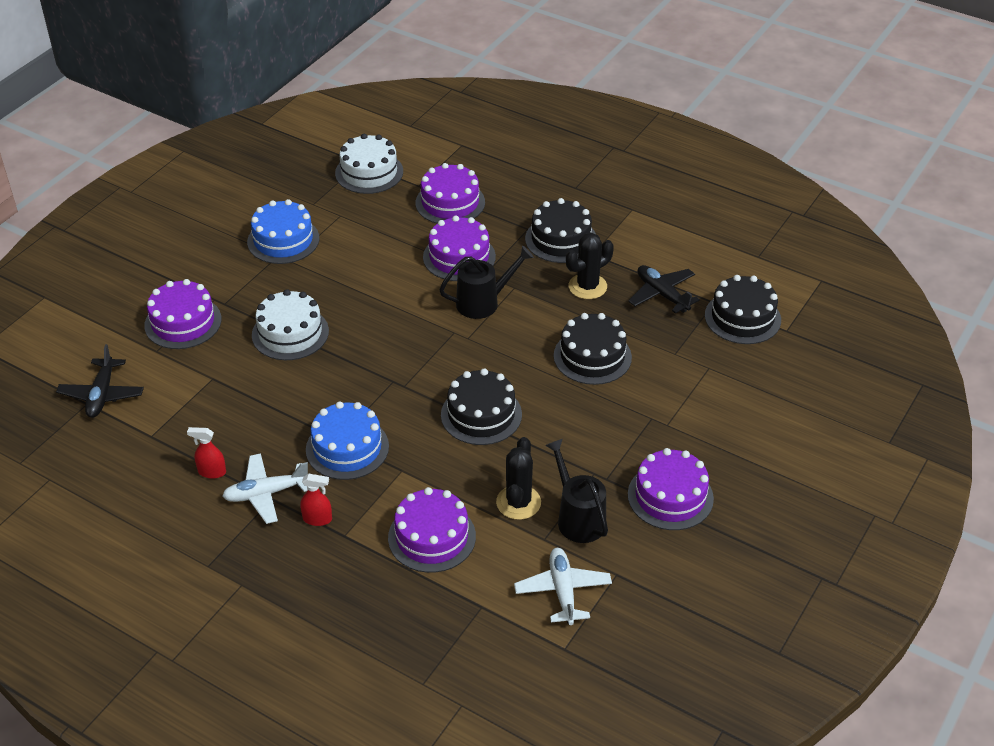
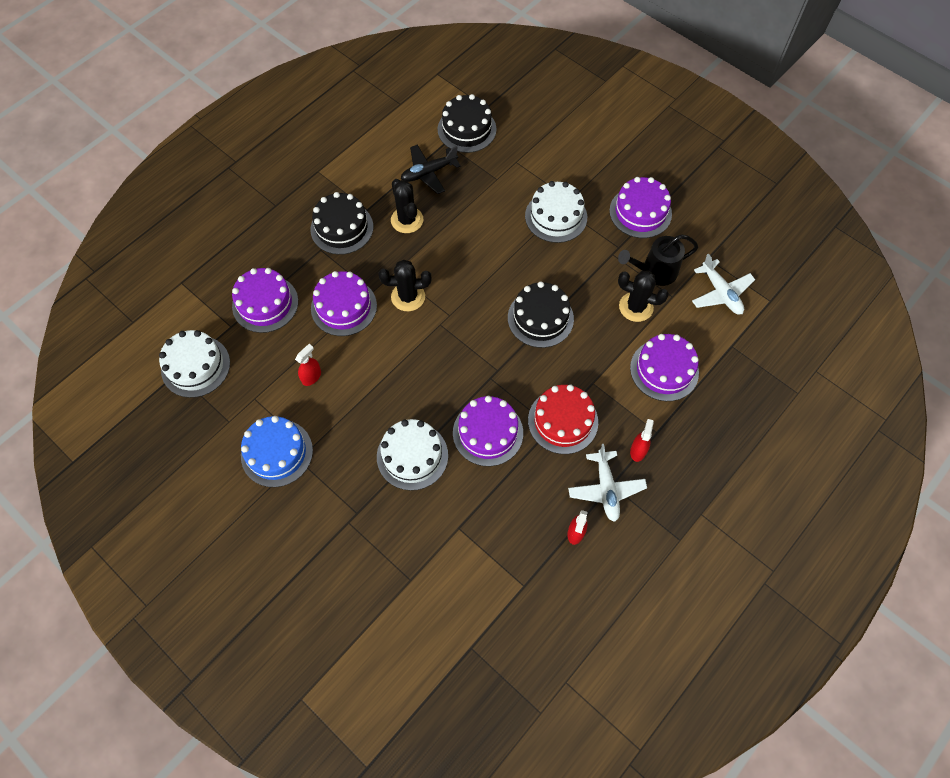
camera: 80 degrees left, 20 degrees up
(102, 395) = (462, 633): black plane -> none
(183, 322) = (375, 553): purple cake -> purple cake (488, 433)
(347, 448) = (563, 421): blue cake -> red cake
(371, 248) = (311, 377): none -> red spray bottle
(484, 302) = (408, 297): black watering can -> black cactus
(563, 591) = (721, 293): white plane -> white plane turned 120 degrees counterclockwise
(592, 356) = (489, 232): black cake -> none
(635, 413) = (556, 216): none -> white cake

